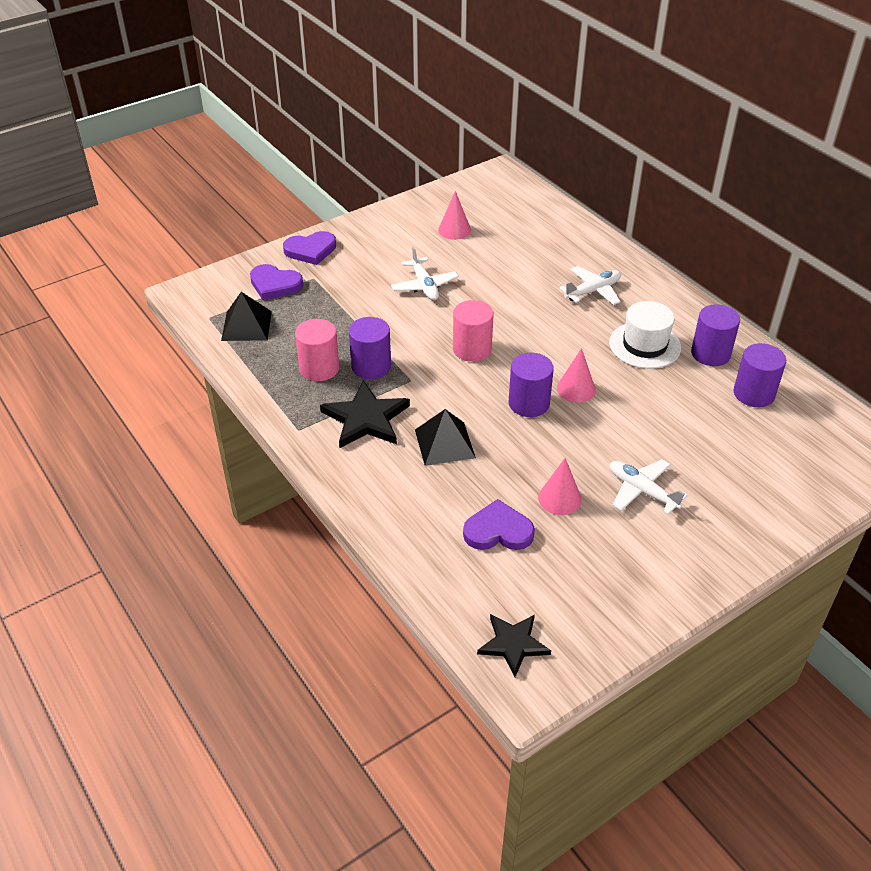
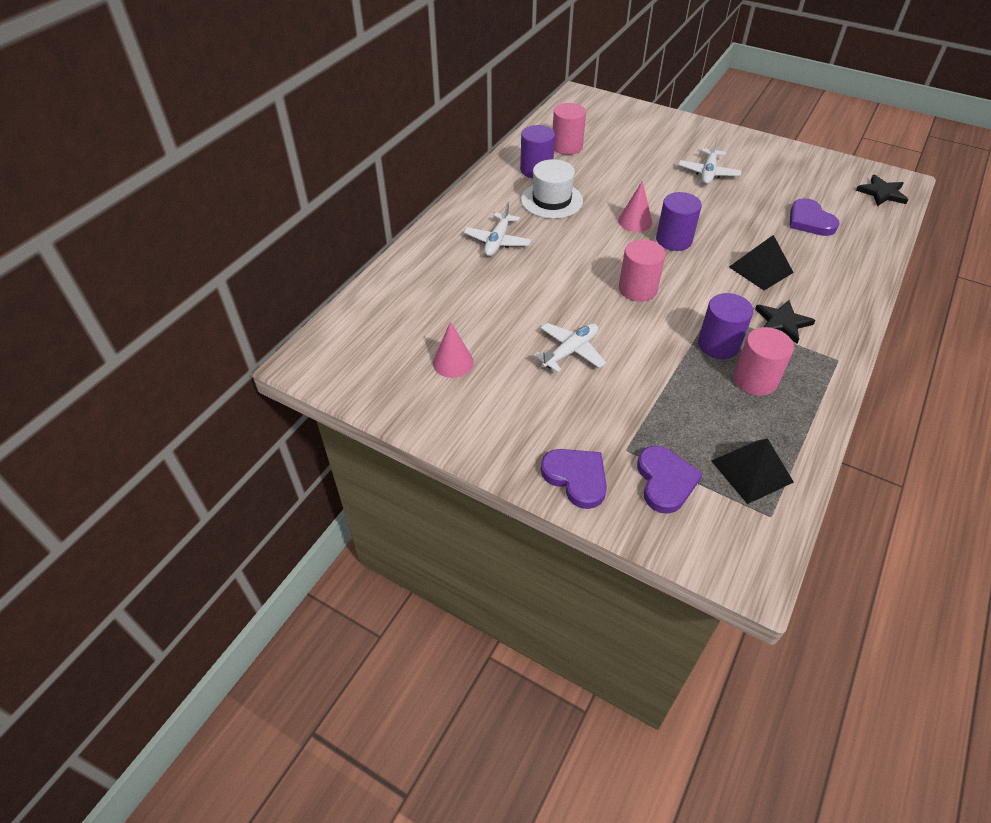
camera: 115 degrees left, 5 degrees up
(366, 419) = (782, 323): black star -> black star, size x0.66
(559, 498) = (752, 203): pink cone -> none
(593, 291) = (497, 241): white plane -> white plane turned 105 degrees counterclockwise
(754, 394) = (567, 146): purple cylinder -> pink cylinder

